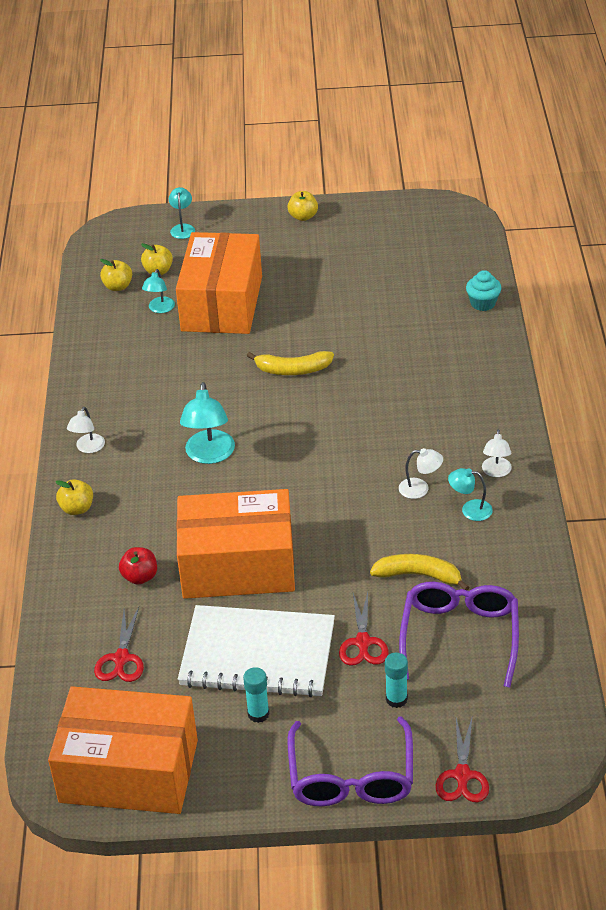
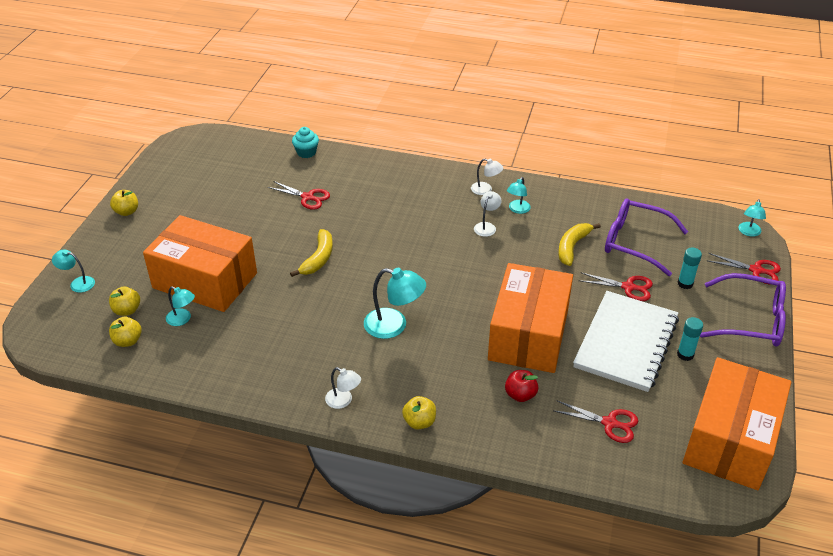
camera: 75 degrees left, 0 degrees up
(396, 330) = (307, 197): none -> red scissors
(549, 761) = (748, 232): none -> turquoise lamp

